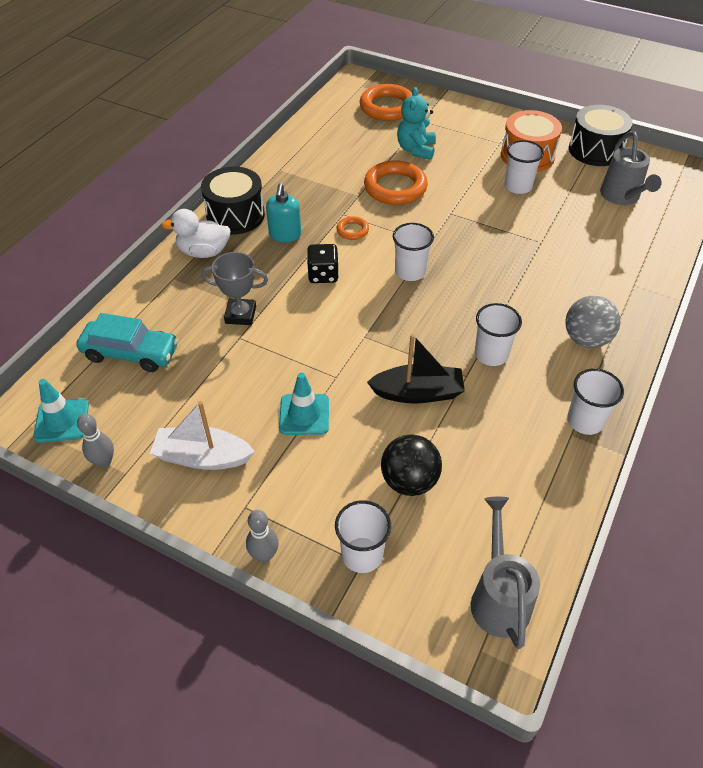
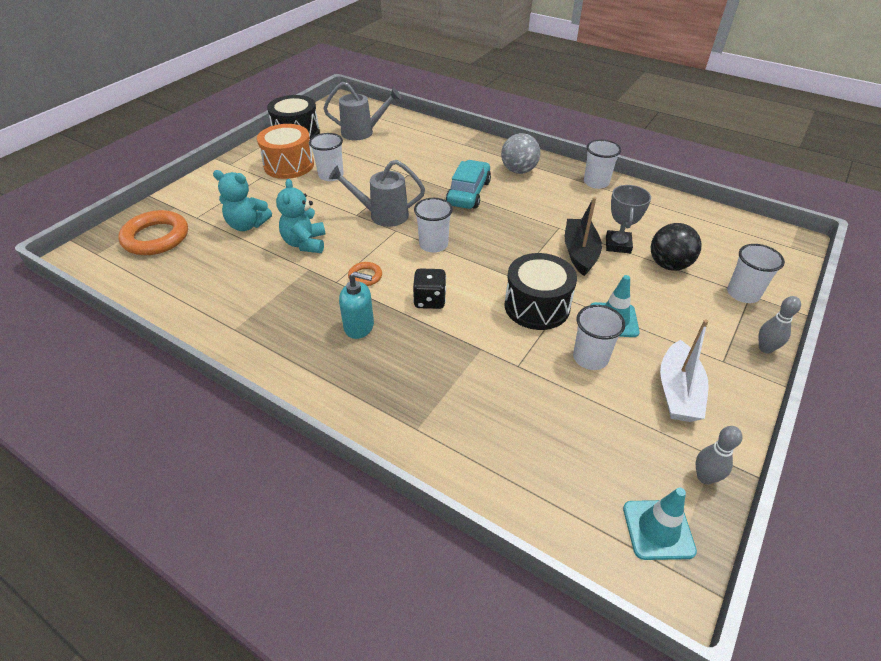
camera: 85 degrees left, 5 degrees down
(130, 353) = (544, 465): turquoise car -> turquoise car (468, 193)
(203, 252) = (373, 399): white duck -> none
(235, 215) = (311, 370): black drum -> black drum (537, 306)
(240, 315) = (484, 364): grey trophy -> grey trophy (618, 245)
(395, 187) = (305, 243): orange ring -> turquoise teddy bear
(491, 354) = (535, 213): white cup -> white cup (590, 358)
(498, 597) = (750, 235): grey watering can -> grey watering can (382, 215)

